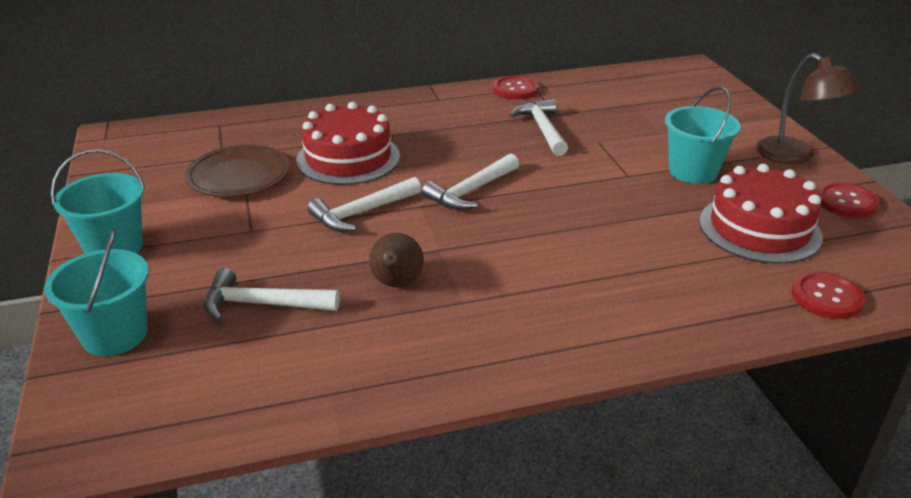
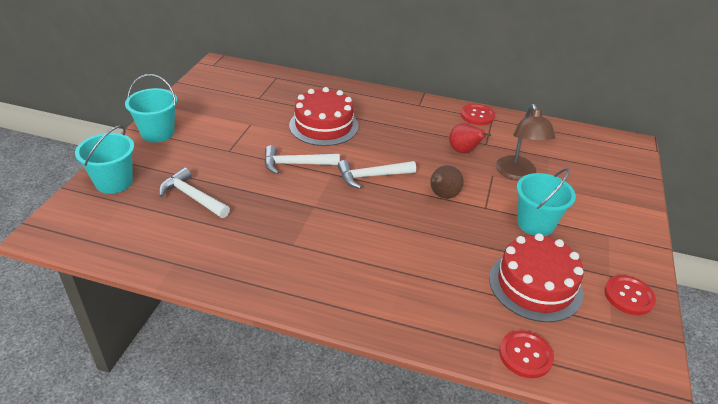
camera: 30 degrees right, 5 degrees up
(239, 176) = (255, 114): brown plate -> none
(396, 284) = (269, 217): brown pear -> brown pear (442, 196)
(542, 129) = (463, 151): white hammer -> red pear
(795, 156) = (630, 245): brown lamp -> brown lamp (518, 174)

